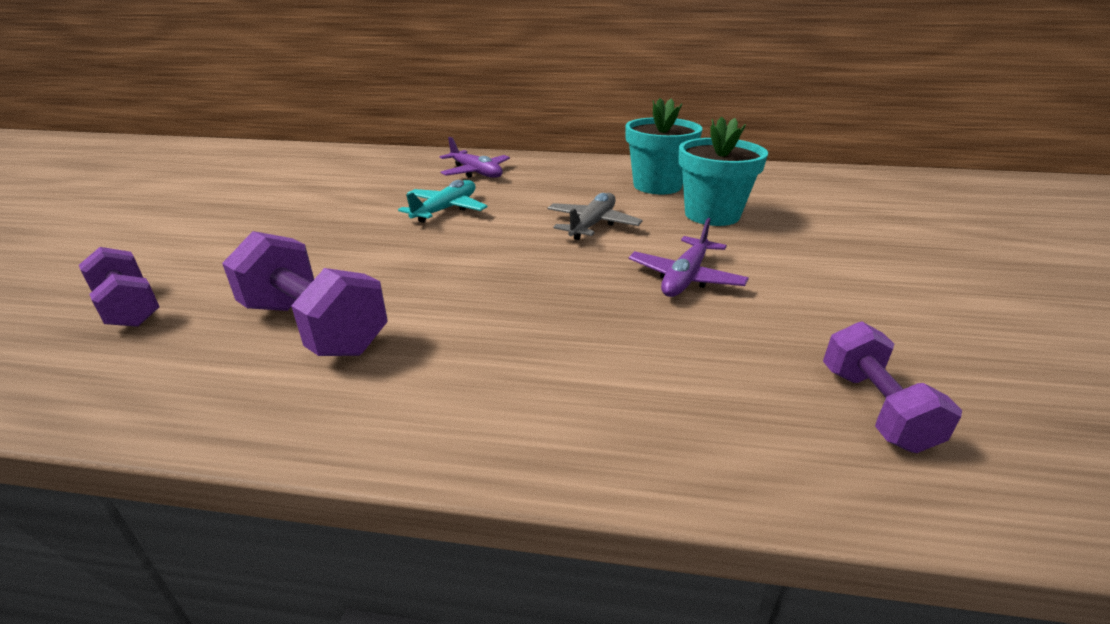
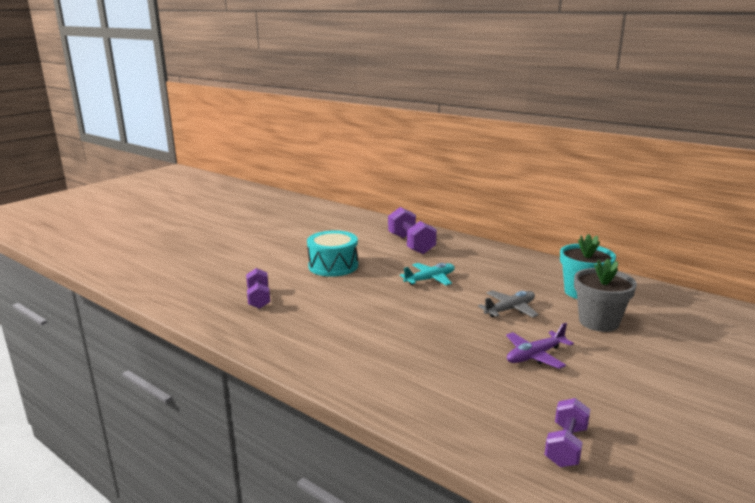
camera: 30 degrees right, 10 degrees down
(267, 221) = (333, 266): none -> turquoise drum
(314, 327) = (327, 329): purple dumbbell -> purple dumbbell (411, 244)
(476, 173) = (467, 257): purple plane -> none
(712, 215) = (598, 322): turquoise flower pot -> grey flower pot

